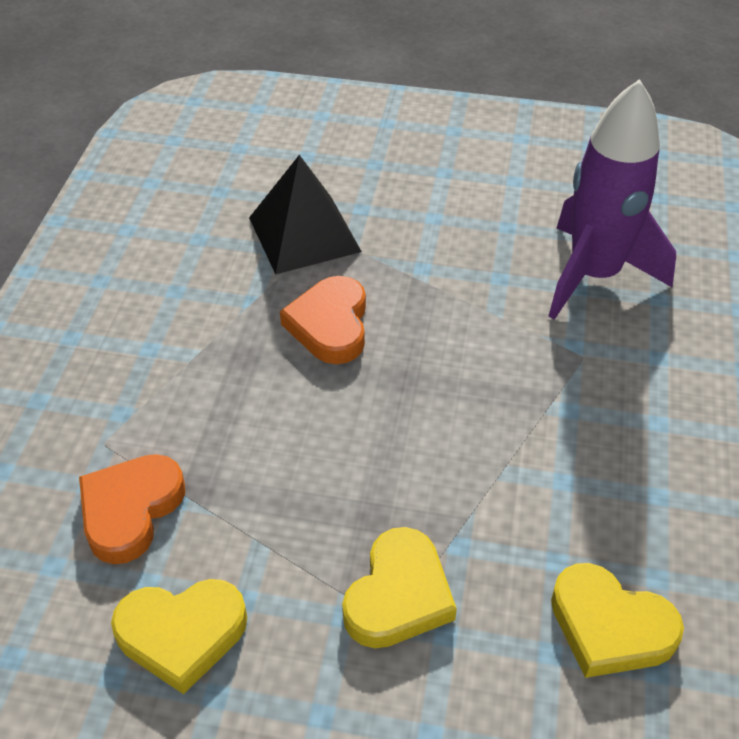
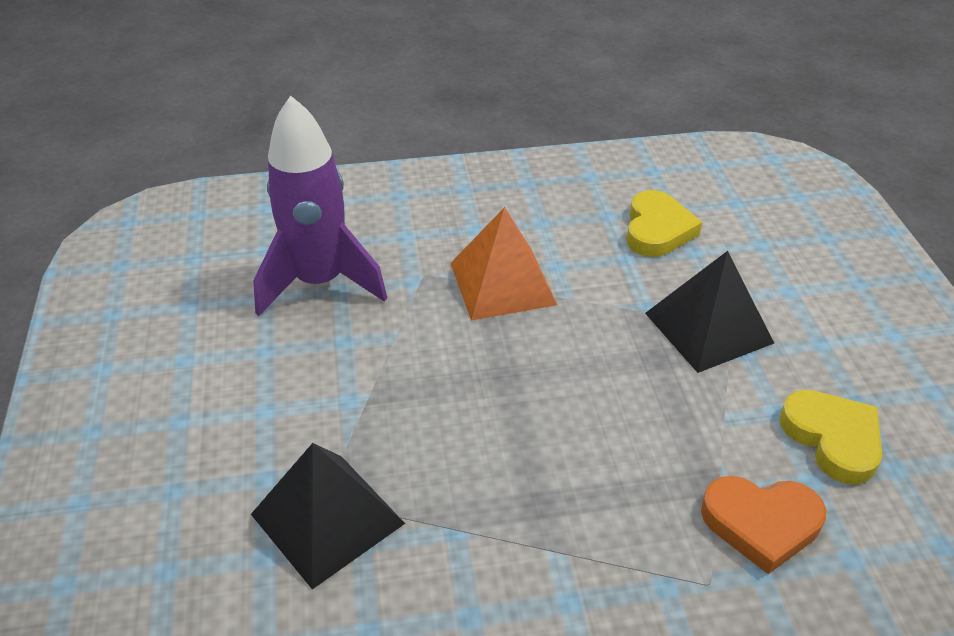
camera: 110 degrees left, 5 degrees down
(330, 325) = (461, 449): orange heart -> none
(398, 595) = (708, 328): yellow heart -> black pyramid
(547, 419) = (502, 283): none -> orange pyramid

